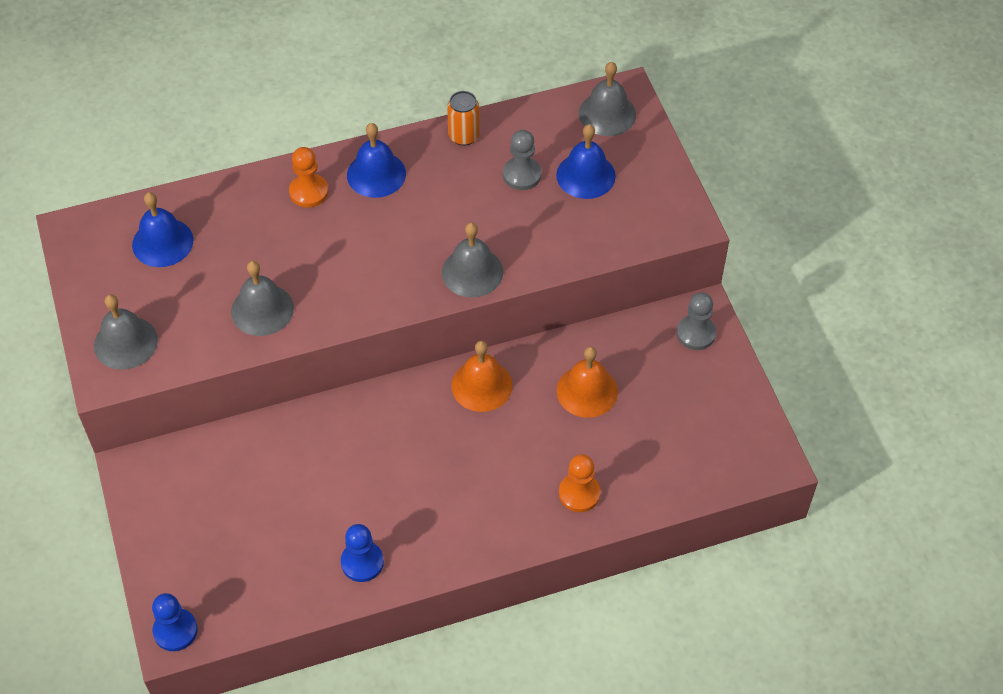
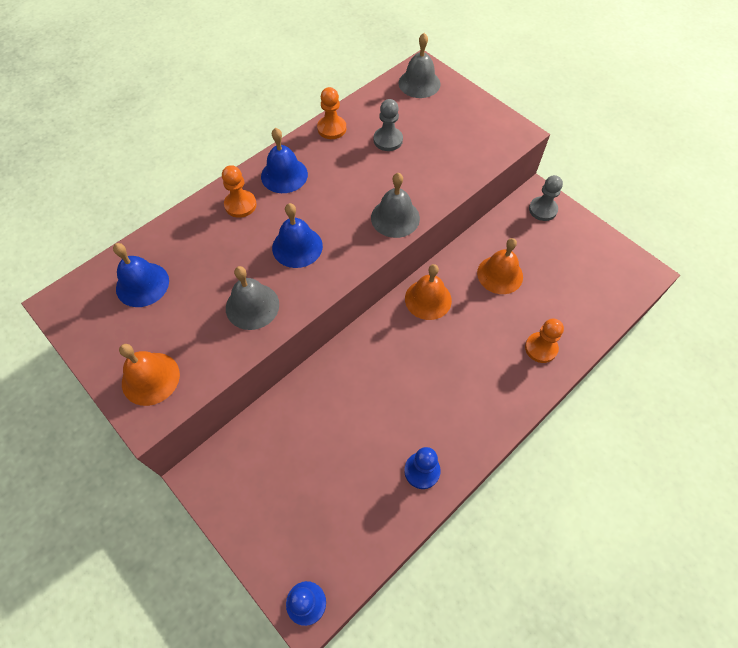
camera: 25 degrees left, 5 degrees up
(125, 342) = (150, 378): grey bell -> orange bell
(464, 136) = (332, 128): orange can -> orange pawn
(585, 175) = (431, 126): blue bell -> blue bell (297, 247)

